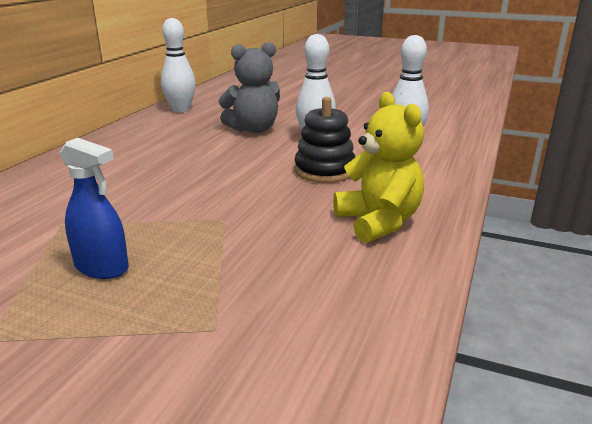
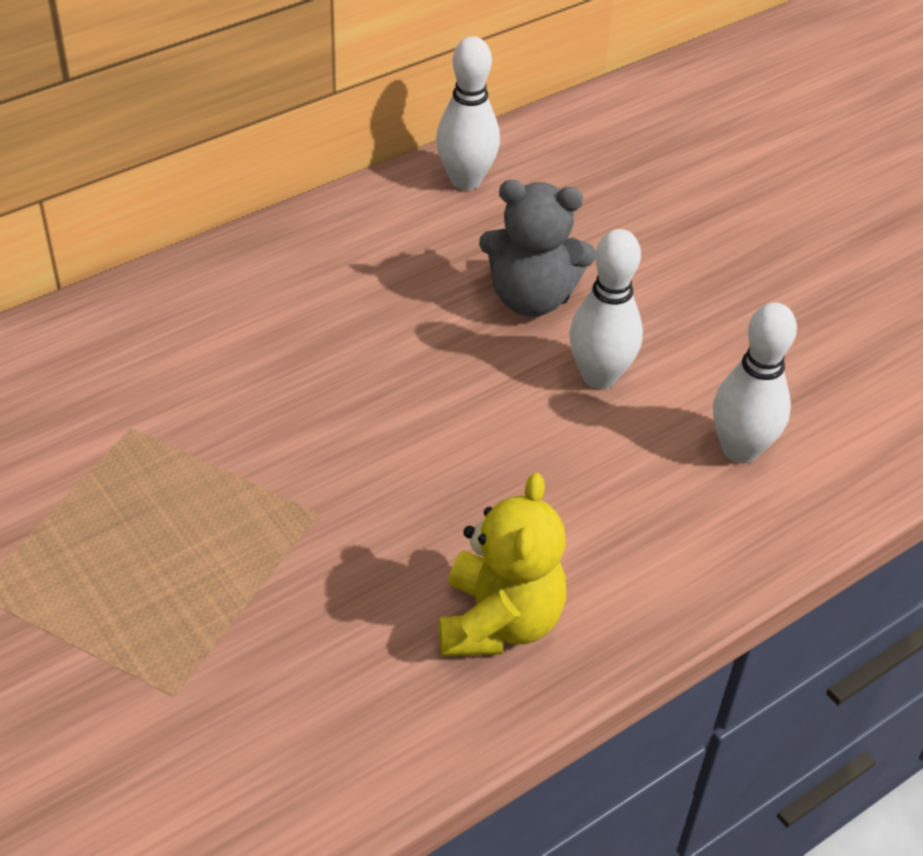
camera: 30 degrees right, 20 degrees up
(102, 267) = (128, 536): blue spray bottle -> none
(324, 171) = (537, 468): black stacking toy -> none

